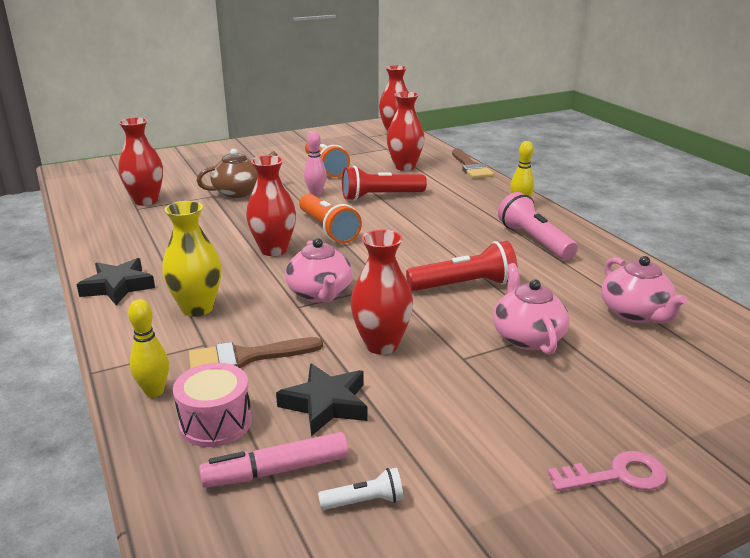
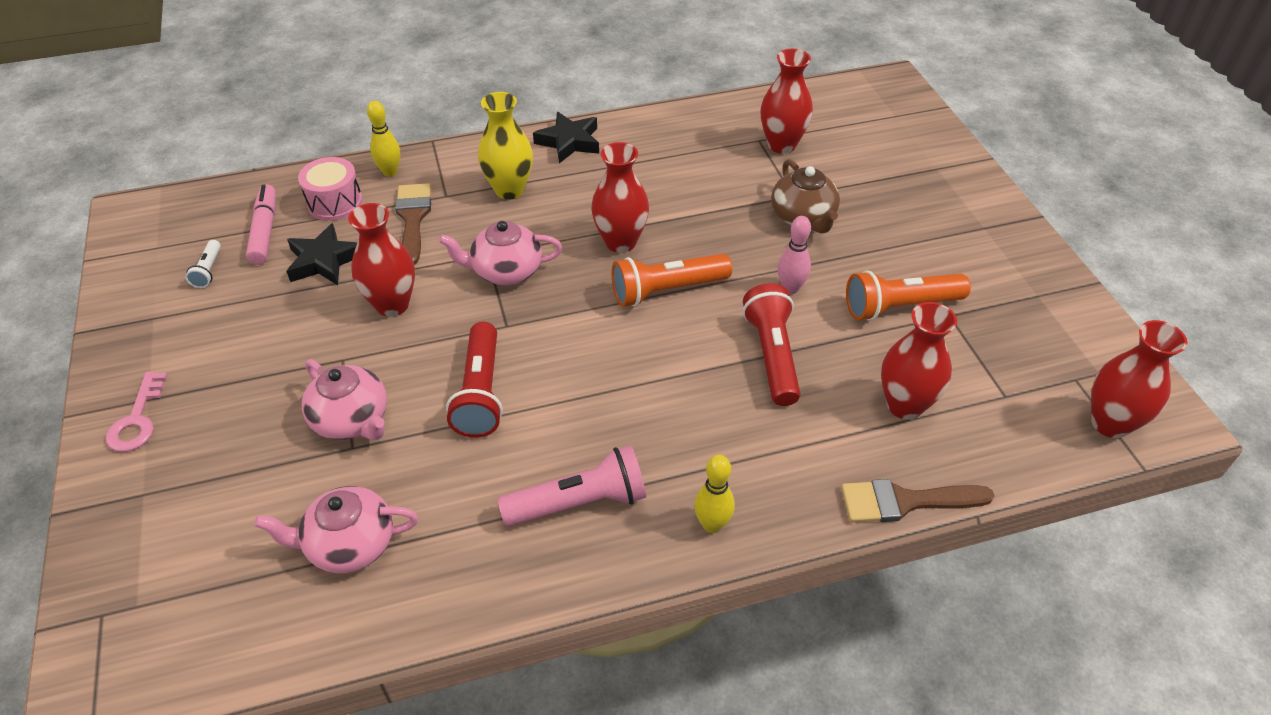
camera: 100 degrees right, 20 degrees up
(527, 337) = (352, 420): pink teapot -> pink teapot turned 45 degrees clockwise

